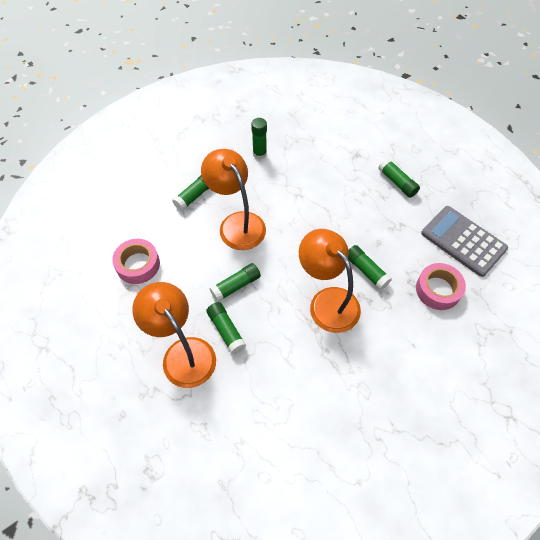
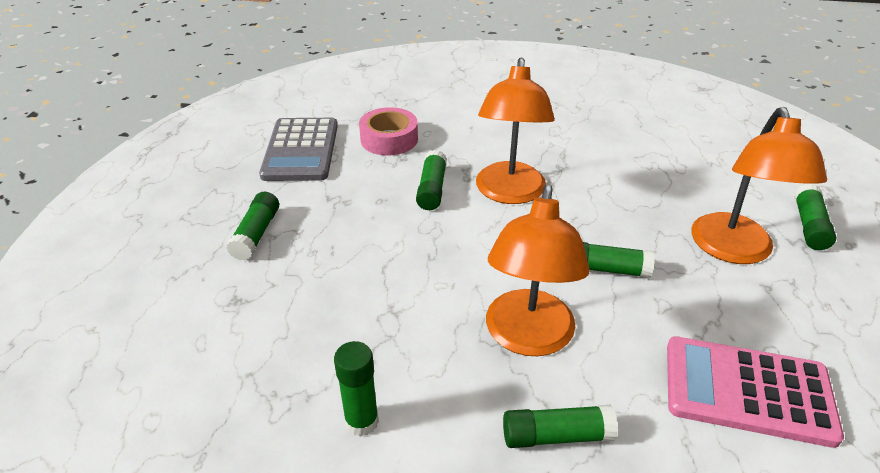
camera: 135 degrees left, 20 degrees down
(138, 264) = (747, 391): pink tape -> pink calculator
(226, 330) = (659, 238): green glue stick -> green glue stick (809, 226)

